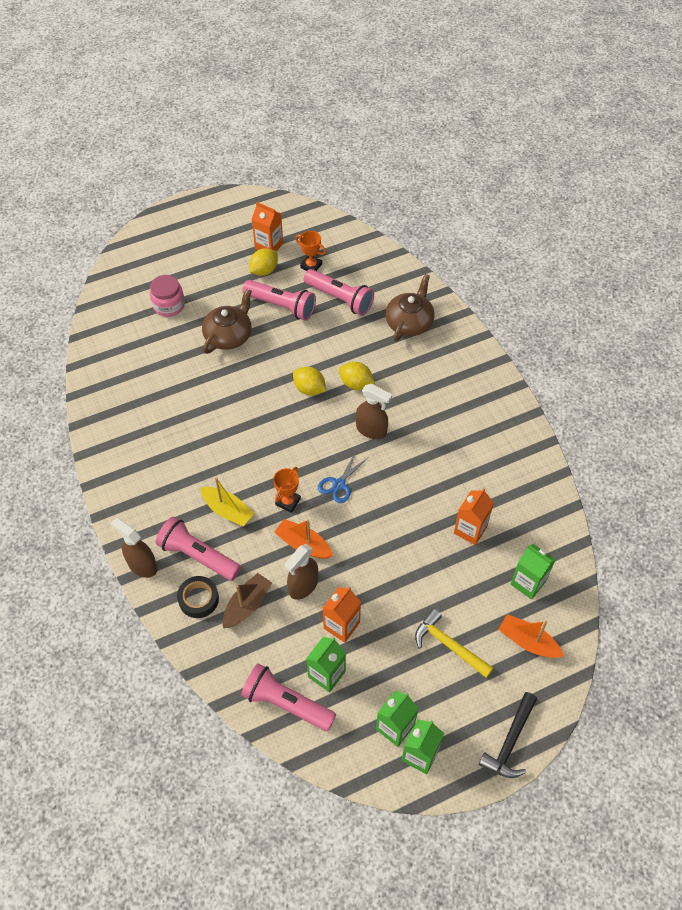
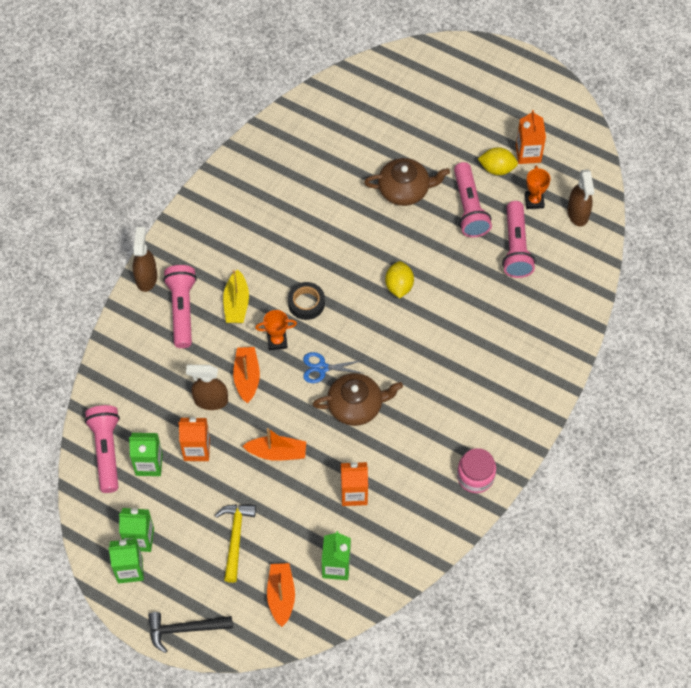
camera: 55 degrees right, 5 degrees up
(169, 305) = (399, 124): pink jar -> pink jar (475, 477)
(198, 599) = (146, 335): black tape -> black tape (306, 303)
(247, 605) = (166, 372): brown boat -> none
(356, 384) = (433, 318): yellow lemon -> none
(371, 430) = (395, 359): brown spray bottle -> brown spray bottle (578, 213)
(391, 564) = (277, 453): none -> orange boat
(409, 322) = (536, 318): brown teapot -> brown teapot (356, 405)

